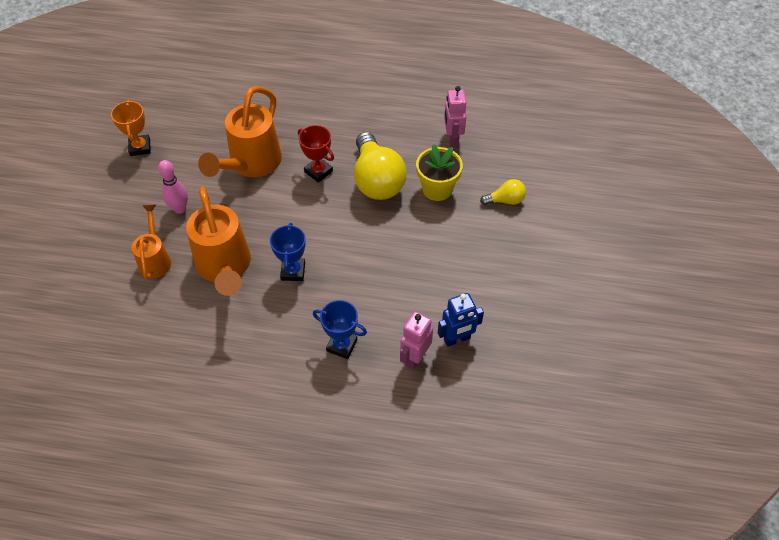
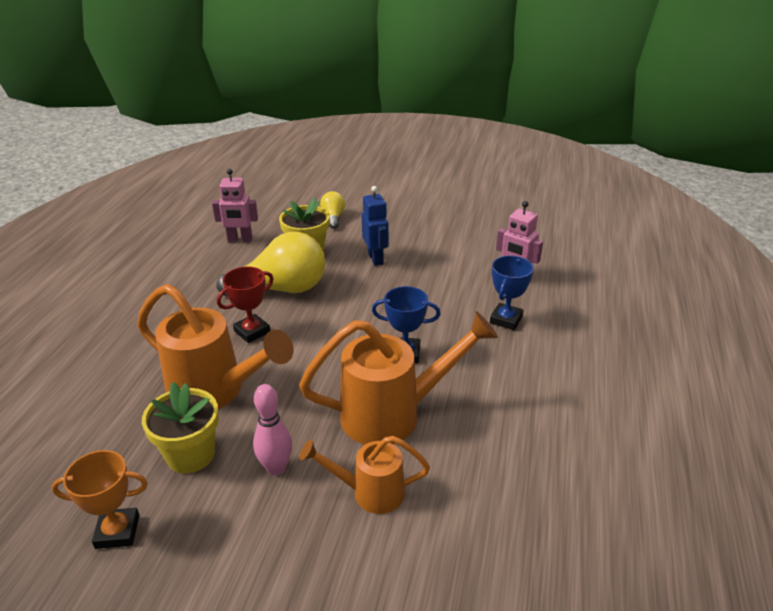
camera: 85 degrees left, 20 degrees down
(194, 165) = (190, 455): none -> yellow flower pot
(457, 339) = (492, 252): blue robot -> blue robot (376, 259)

